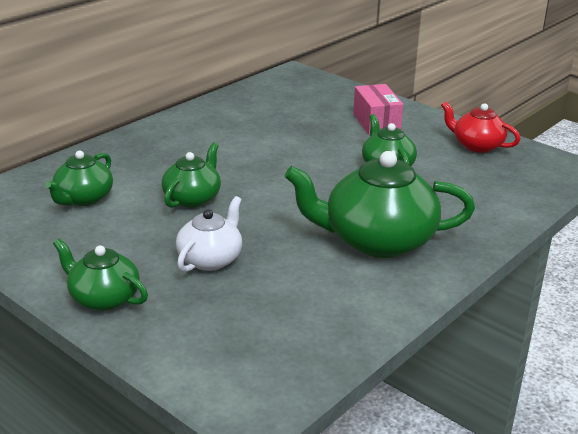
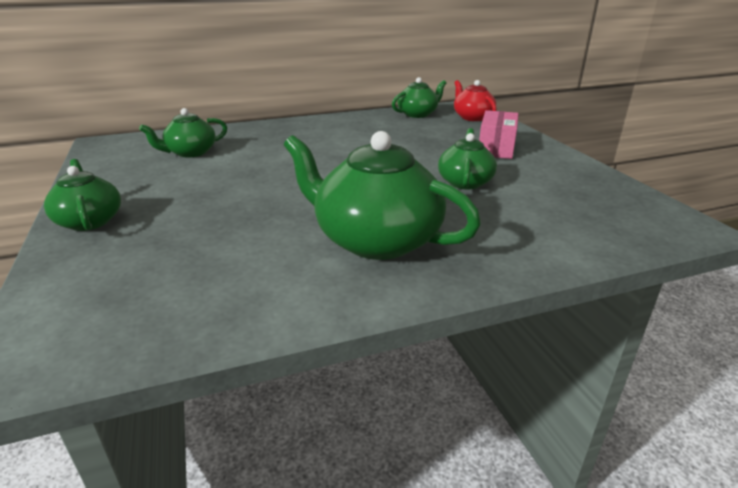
camera: 30 degrees right, 0 degrees up
(192, 198) = (264, 169): green teapot -> green teapot (418, 114)
(210, 259) = (209, 215): white teapot -> none
(477, 145) = (584, 184): red teapot -> red teapot (472, 117)

